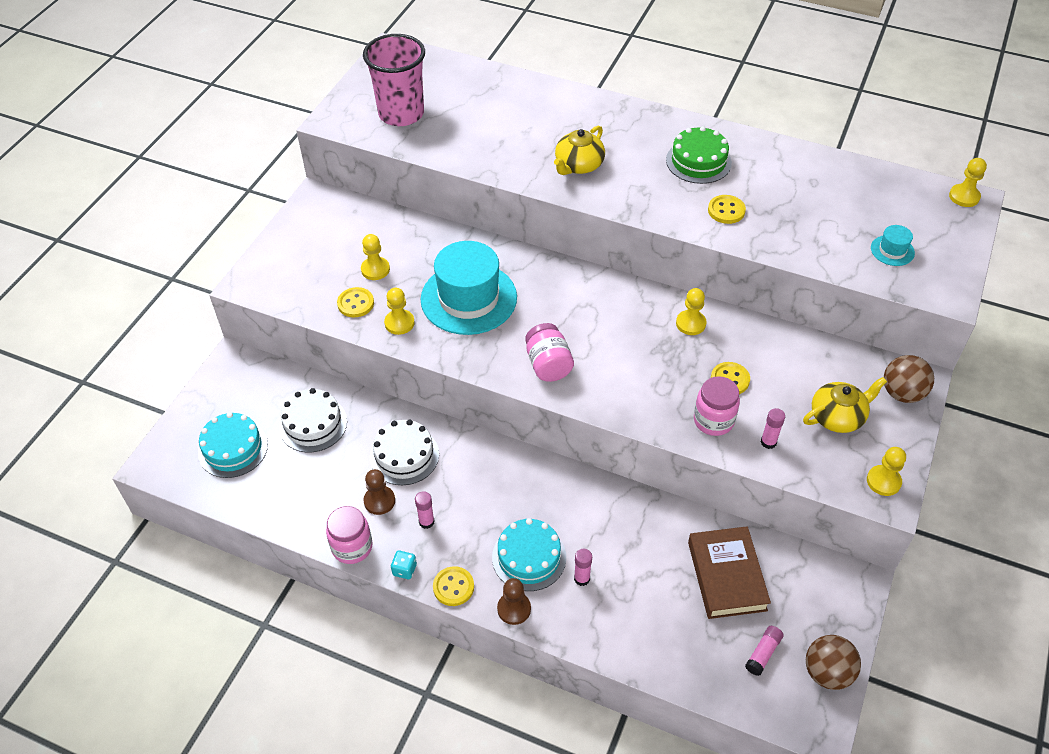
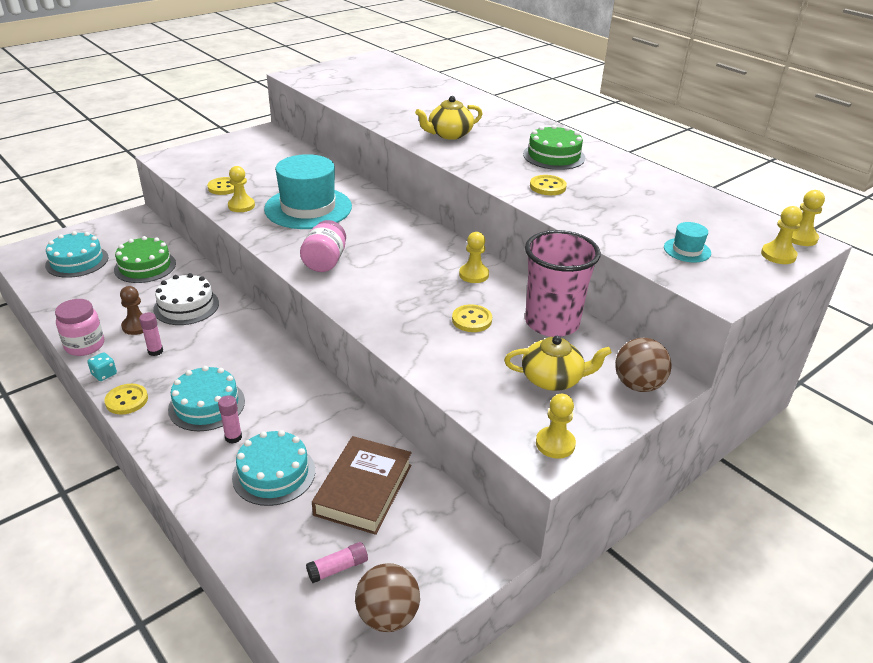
camera: 25 degrees right, 15 degrees down
(313, 424) = (145, 266): white cake -> green cake
(375, 269) = (259, 175): yellow pawn -> yellow pawn (778, 255)
(401, 114) = (347, 83): pink cup -> pink cup (552, 323)
(514, 609) = (155, 435): brown pawn -> none
(645, 596) = (274, 473): none -> turquoise cake
(713, 420) = (428, 341): pink jar -> none
(768, 442) = (464, 373): pink glue stick -> none

